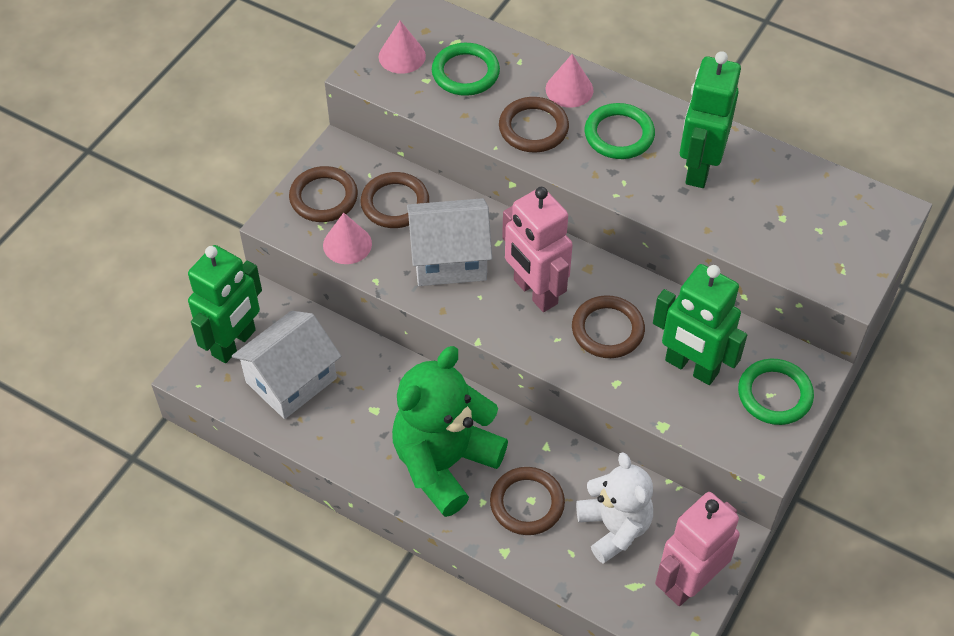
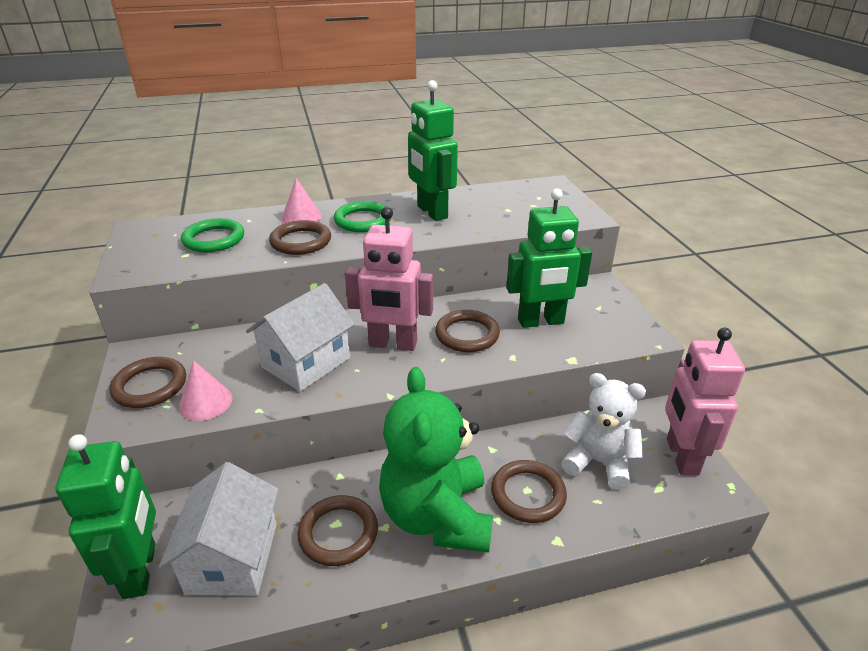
camera: 45 degrees left, 20 degrees down
(395, 203) = (221, 356): brown ring -> brown ring (338, 533)
(402, 56) = (149, 252): pink cone -> none
(774, 394) = (601, 306): green ring -> none

